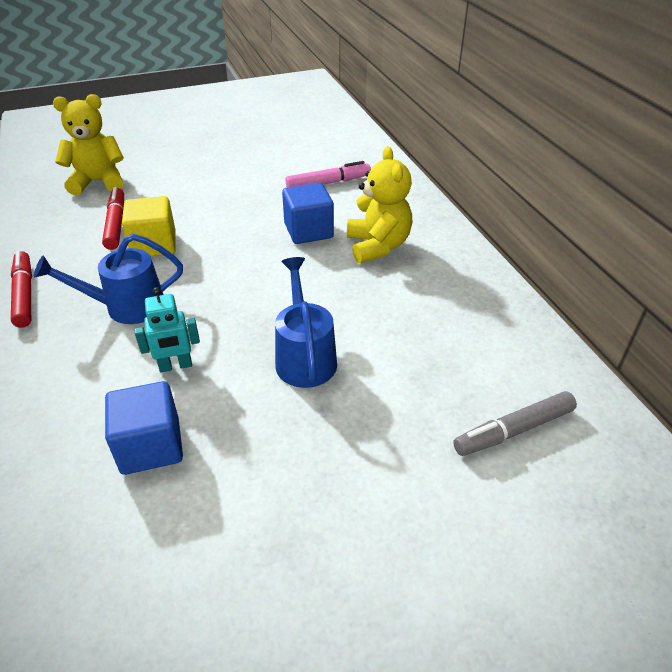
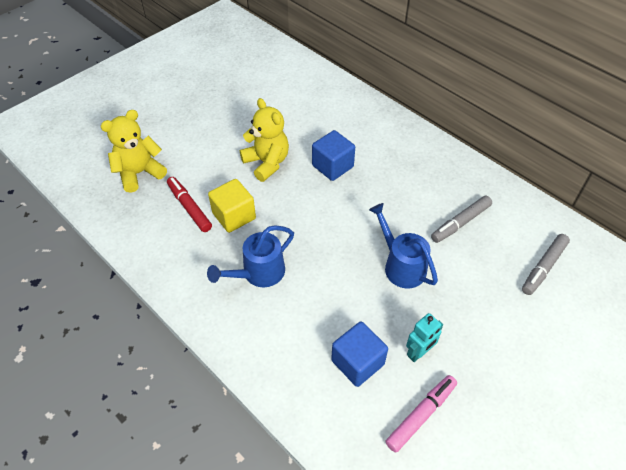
camera: 25 degrees left, 10 degrees up
(24, 294) = (176, 291): red marker -> none
(175, 366) = (328, 304): turquoise robot -> turquoise robot (419, 352)
(328, 183) = (315, 118): pink marker -> pink marker (421, 415)
(377, 246) = (386, 163): yellow teddy bear -> yellow teddy bear (267, 163)
(426, 336) = (460, 223): none -> grey marker

